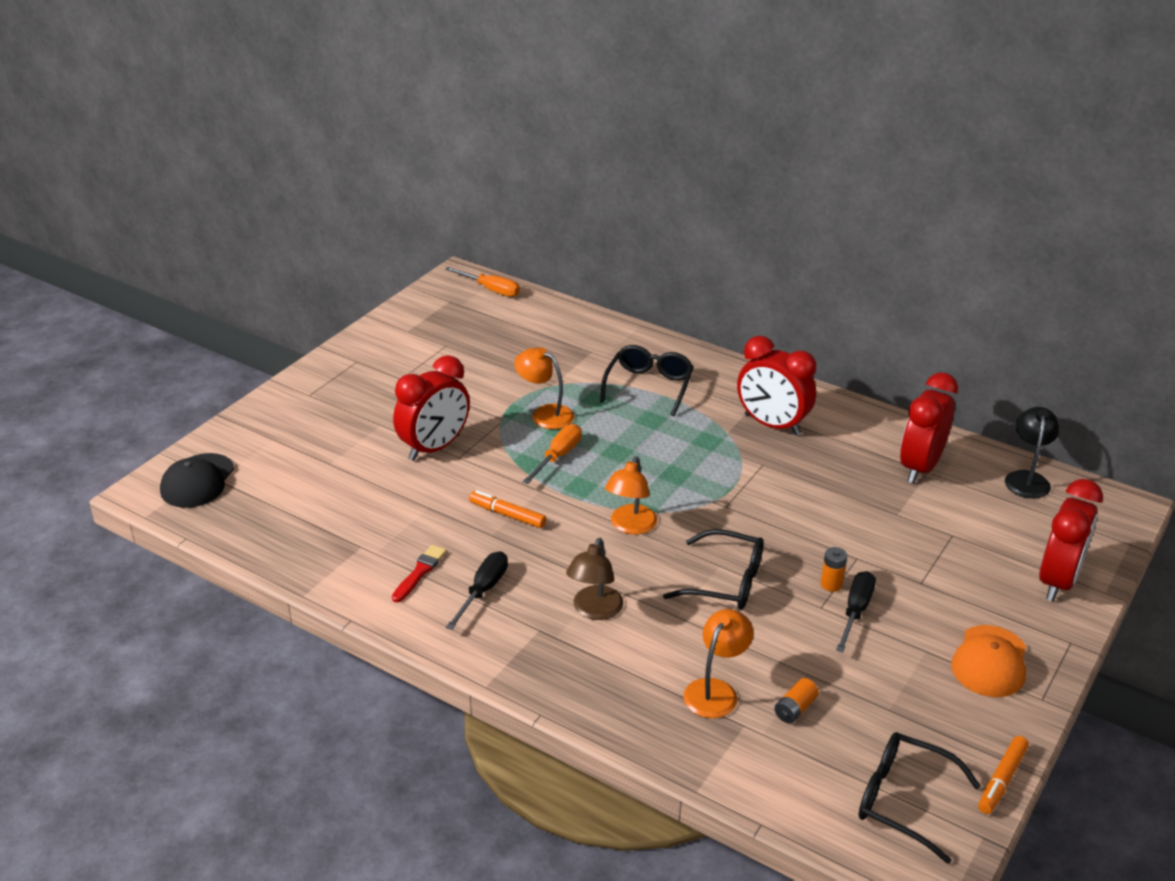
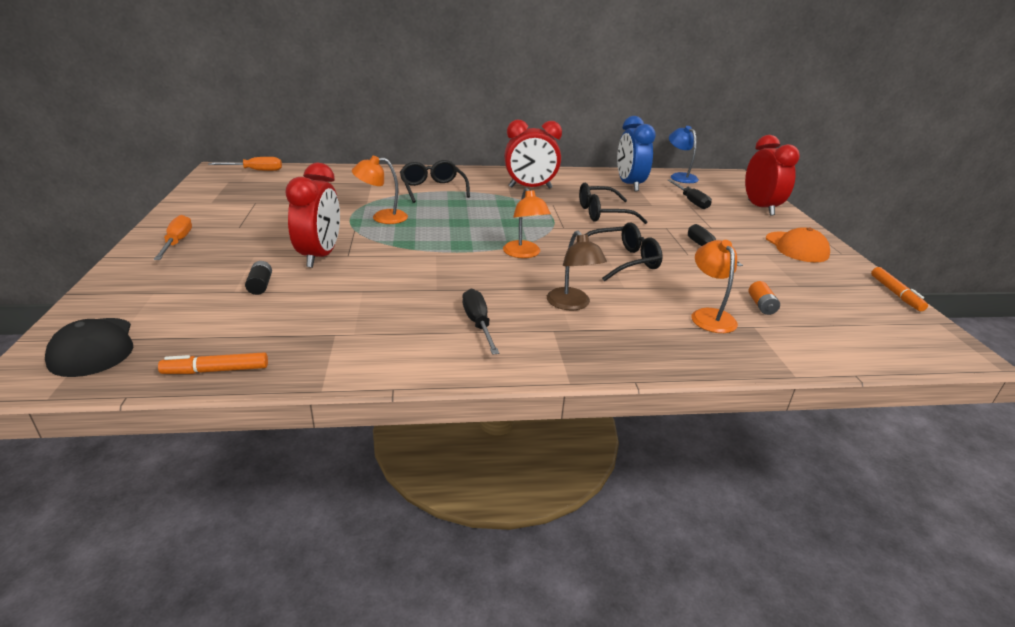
camera: 40 degrees left, 5 degrees down
(355, 465) = (260, 285): none -> black battery
(419, 572) = (411, 332): red brush -> none
(507, 515) = (431, 275): orange marker -> orange marker (216, 370)
(558, 456) = (423, 235): orange screwdriver -> orange screwdriver (177, 242)
(831, 584) = (675, 242): orange battery -> none
(903, 800) = (883, 324): black glasses -> black glasses (602, 213)
(920, 467) = (629, 185): red clock -> blue clock
(965, 530) = (691, 201): none -> black screwdriver
(1027, 478) = (680, 176): black lamp -> blue lamp

